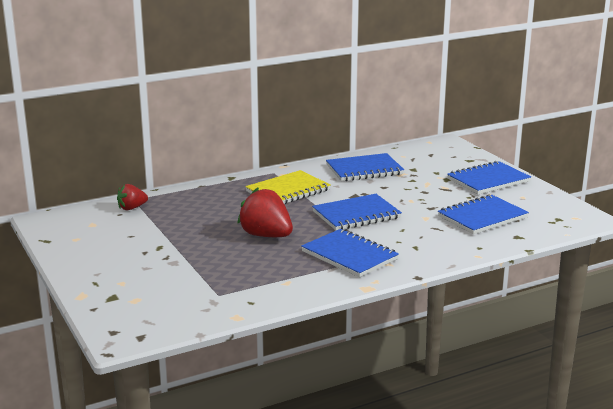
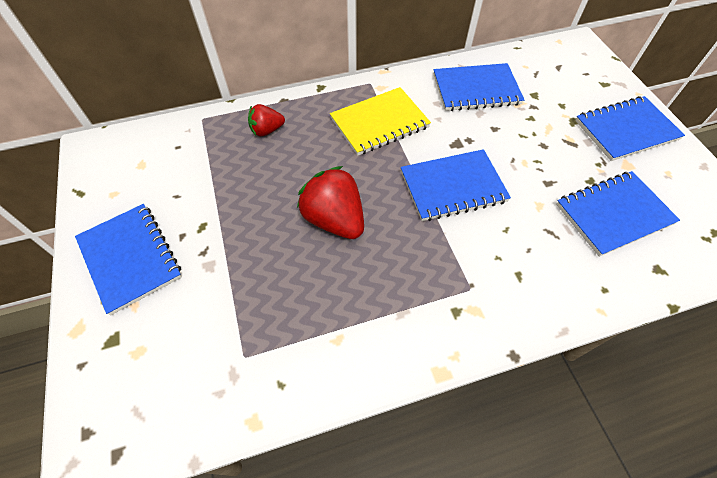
camera: 10 degrees right, 35 degrees up
(132, 208) = (194, 136): red strawberry -> red strawberry (267, 130)
(349, 255) = (430, 284): blue notebook -> blue notebook (130, 258)

